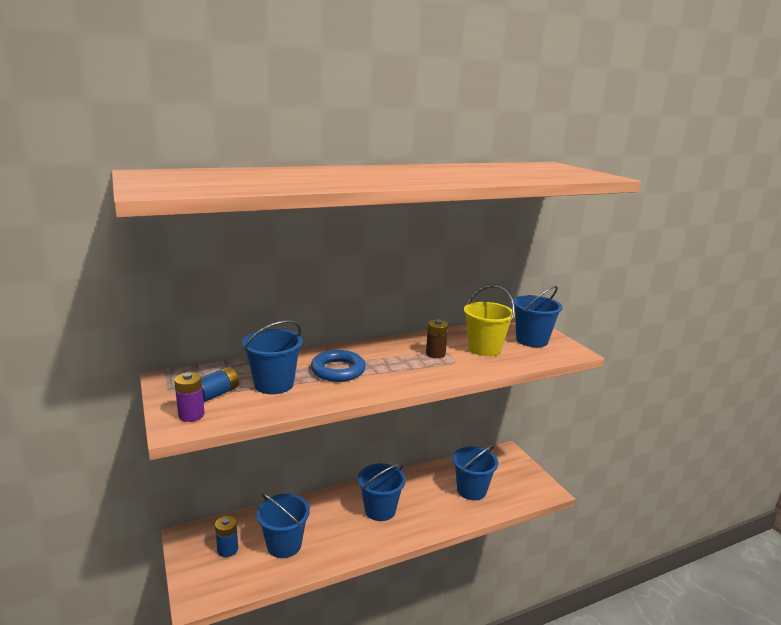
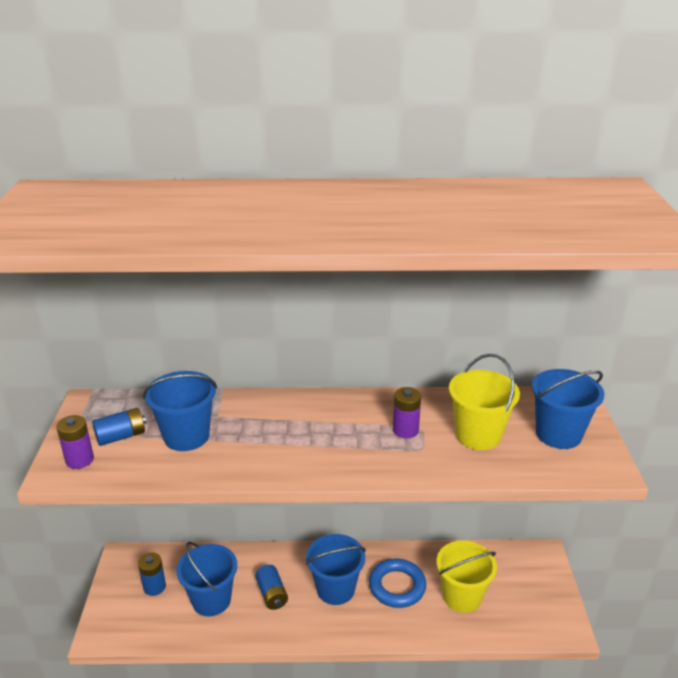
camera: 25 degrees right, 10 degrees up
(332, 527) = (272, 594): none -> blue battery
(338, 370) = (269, 431): blue ring -> blue ring (397, 586)
(435, 354) = (405, 430): brown battery -> purple battery
(471, 490) = (462, 596): blue bucket -> yellow bucket

